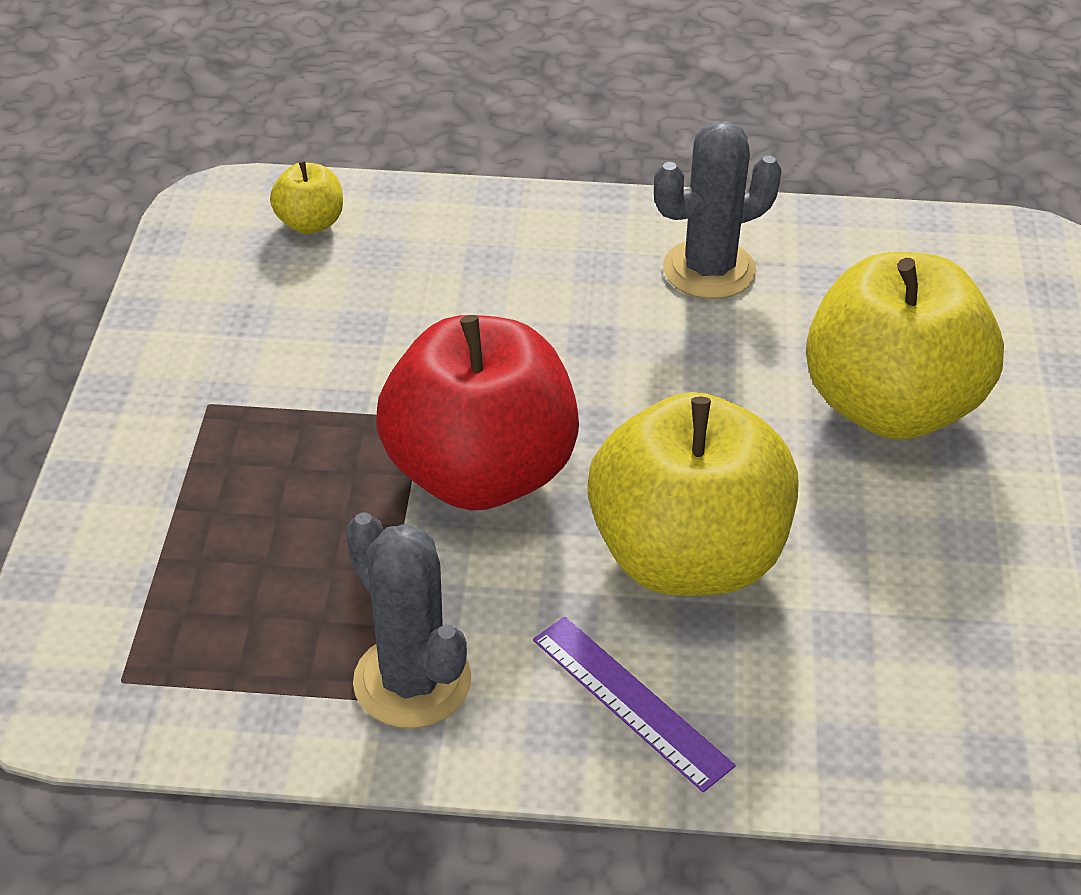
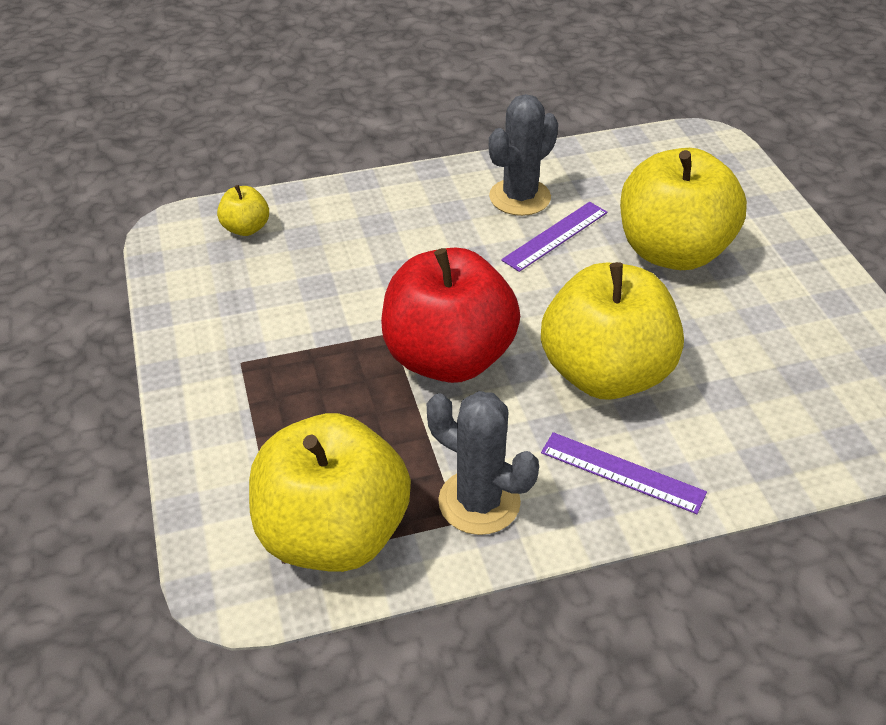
camera: 20 degrees left, 0 degrees up
(202, 664) = (333, 534): none -> yellow apple
(728, 339) = (555, 236): none -> purple ruler

